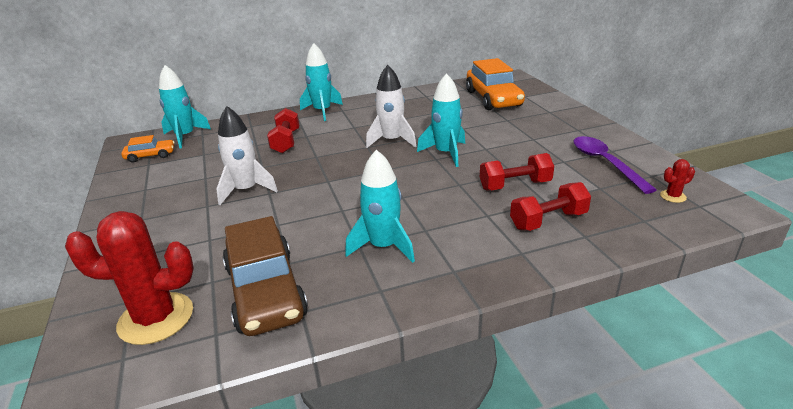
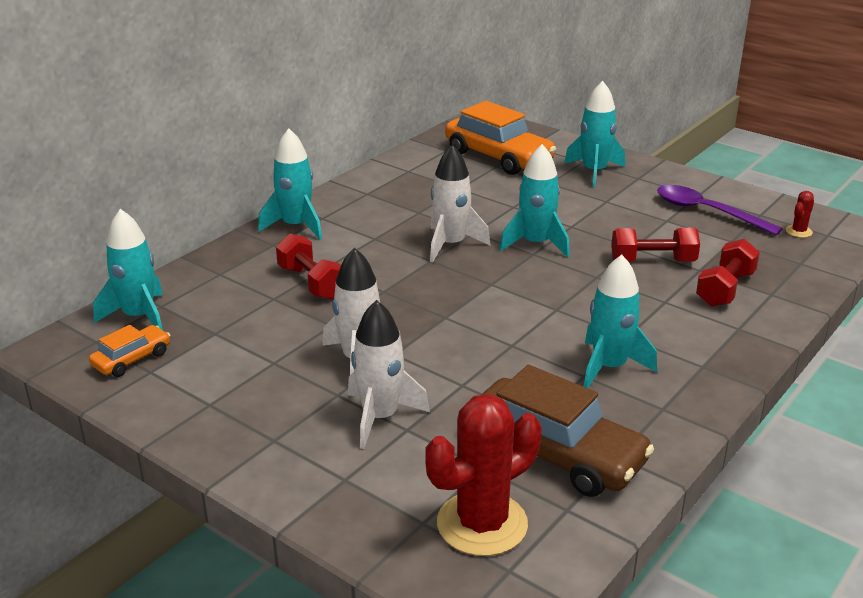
camera: 35 degrees left, 0 degrees up
(207, 227) = (380, 417): none -> white rocket
(515, 185) = (653, 261): red dumbbell -> red dumbbell turned 45 degrees clockwise
(548, 119) = (594, 172): none -> turquoise rocket

